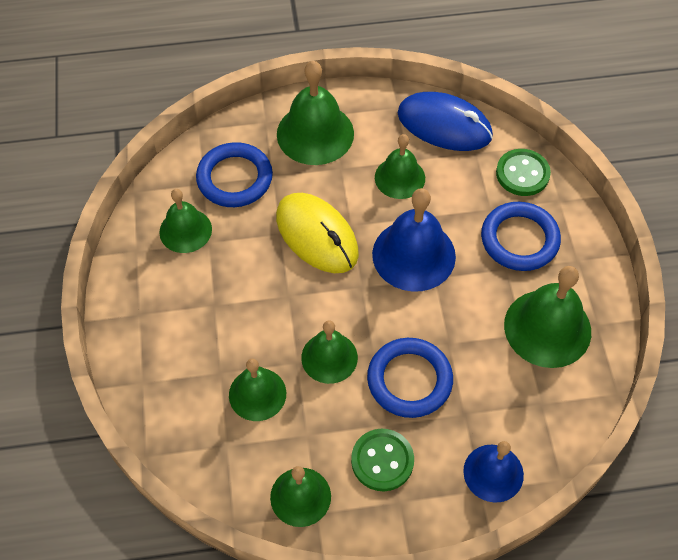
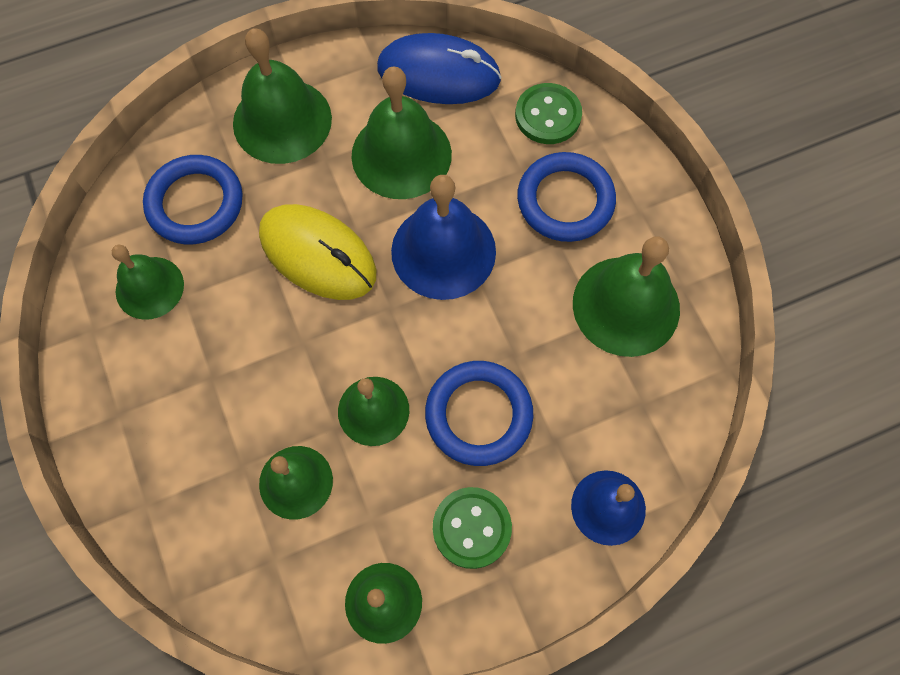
camera: 15 degrees left, 10 degrees up
(400, 178) = (401, 154): green bell -> green bell, size x1.57

